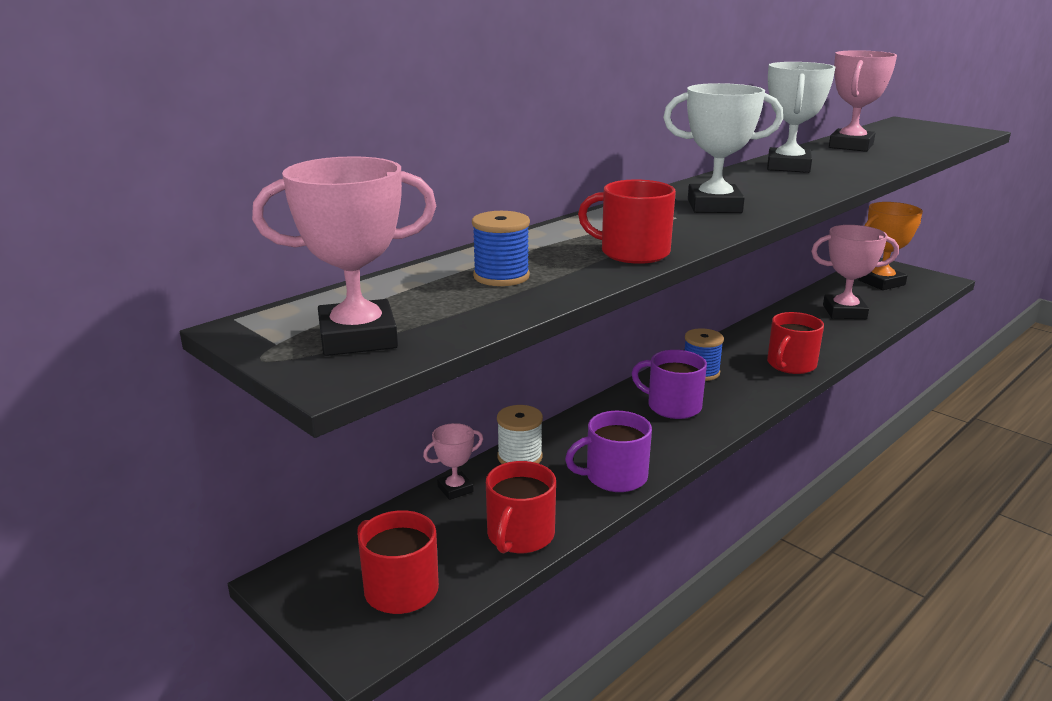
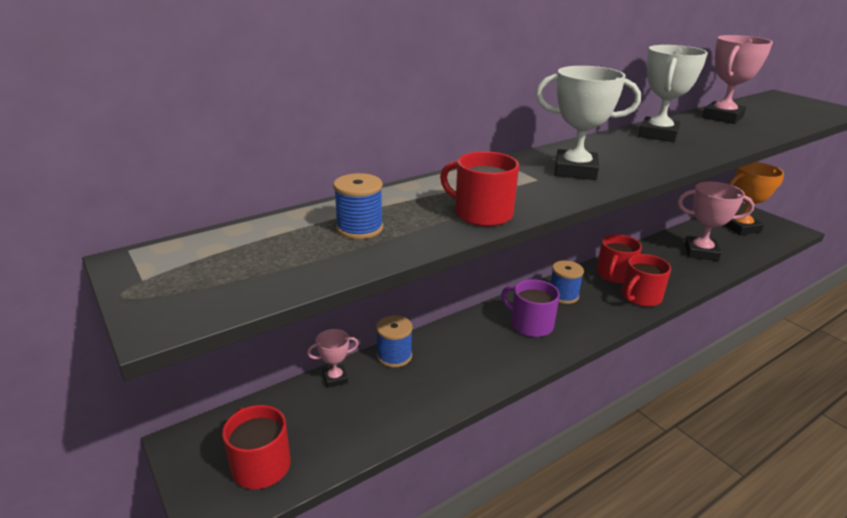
camera: 10 degrees right, 5 degrees up
(358, 337) = (208, 281): pink trophy -> none
(519, 457) = (394, 356): white spool -> blue spool
(520, 535) = (369, 429): red mug -> red mug (614, 275)
(614, 477) = (462, 384): purple mug -> none

